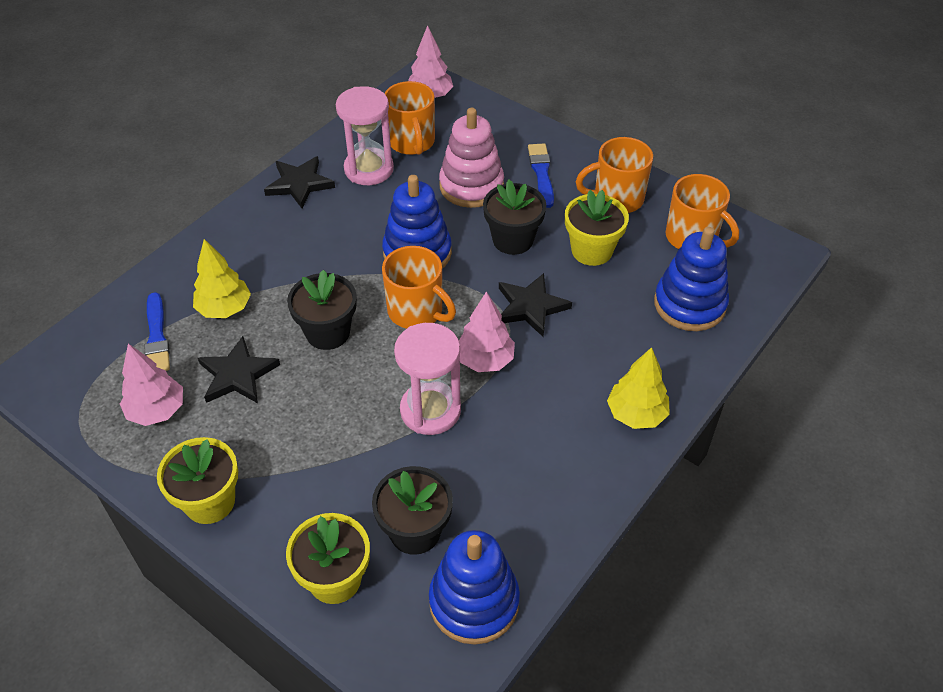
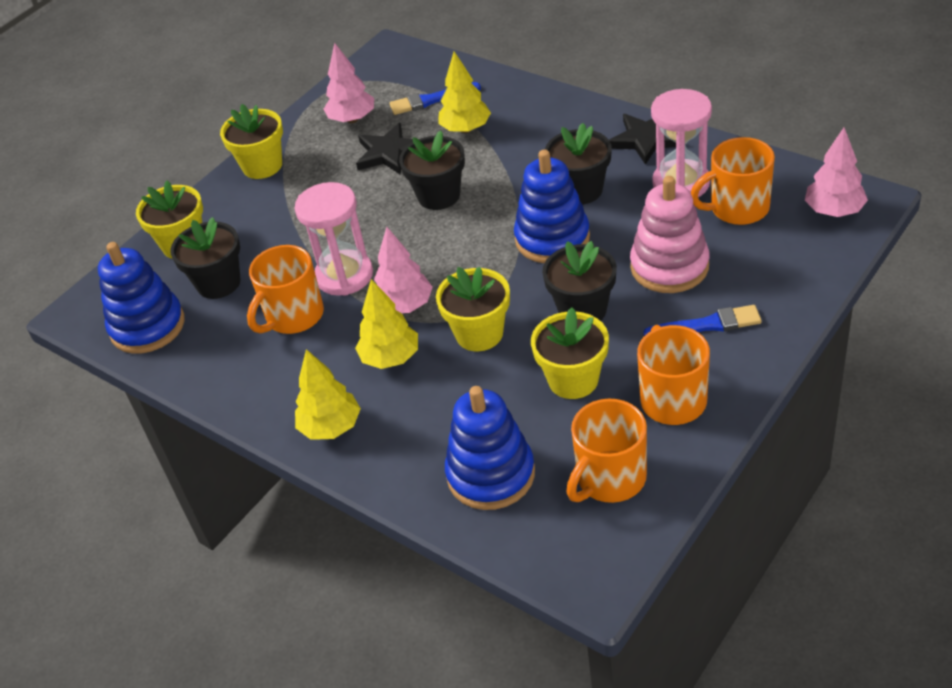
camera: 95 degrees right, 5 degrees down
(356, 230) = (581, 190): none -> black flower pot
(417, 311) = (468, 250): orange mug -> orange mug (293, 316)
(530, 307) = (479, 334): black star -> yellow flower pot
(553, 370) = (391, 358): none -> yellow tree

